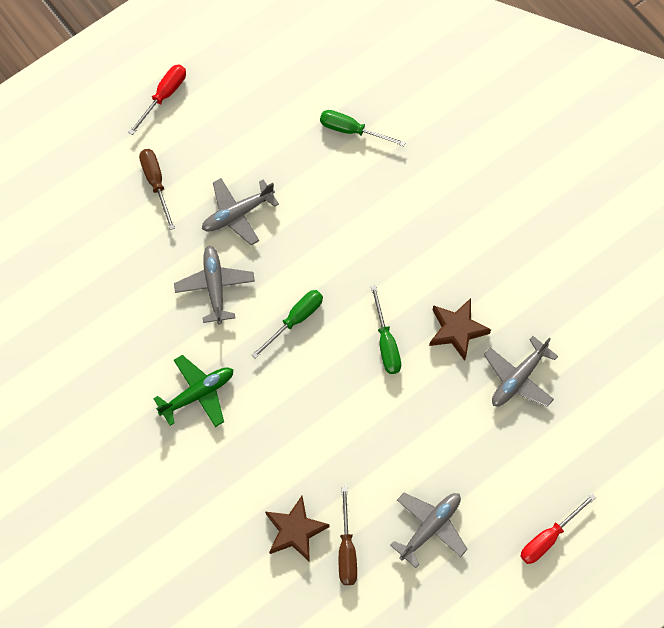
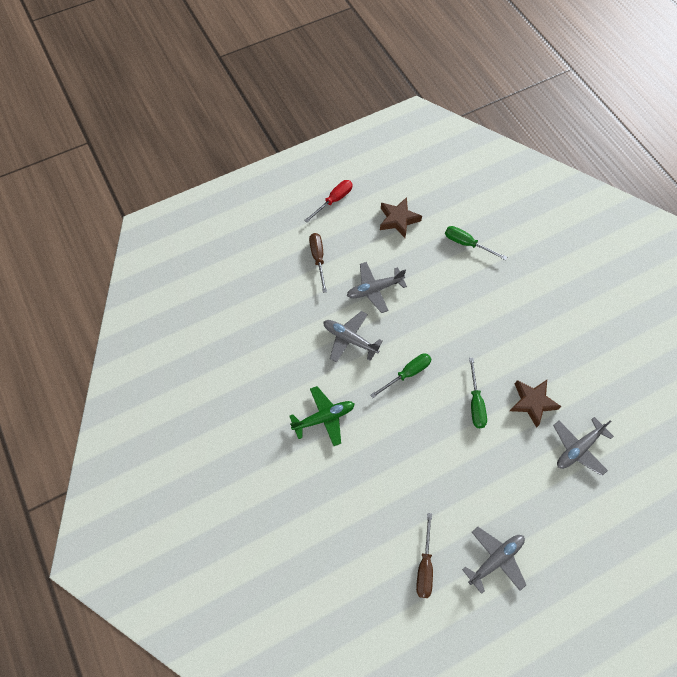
camera: 10 degrees right, 5 degrees down
(215, 286) = (349, 339): grey plane -> grey plane turned 60 degrees counterclockwise
(295, 531) = (384, 542): brown star -> brown star (398, 220)
(548, 537) = (594, 586): red screwdriver -> none

